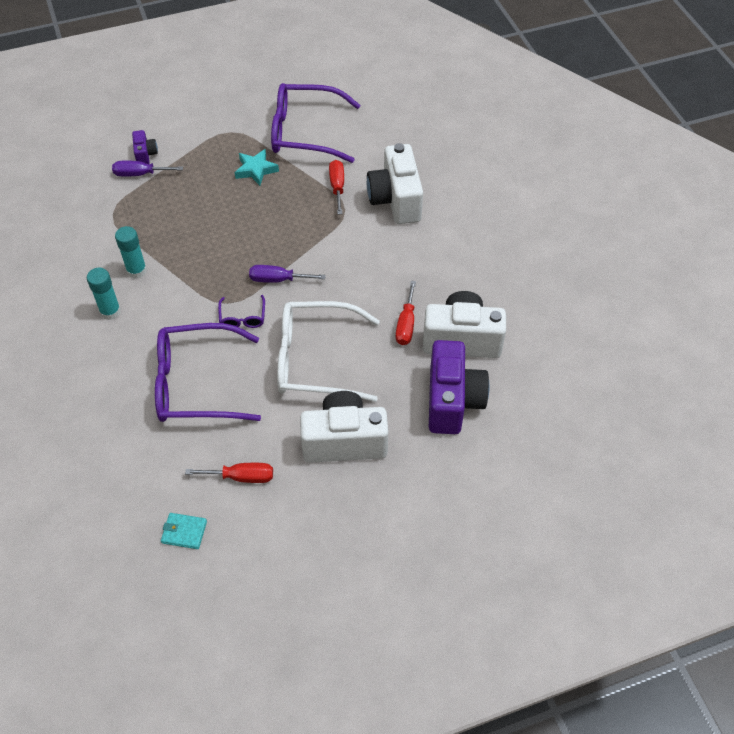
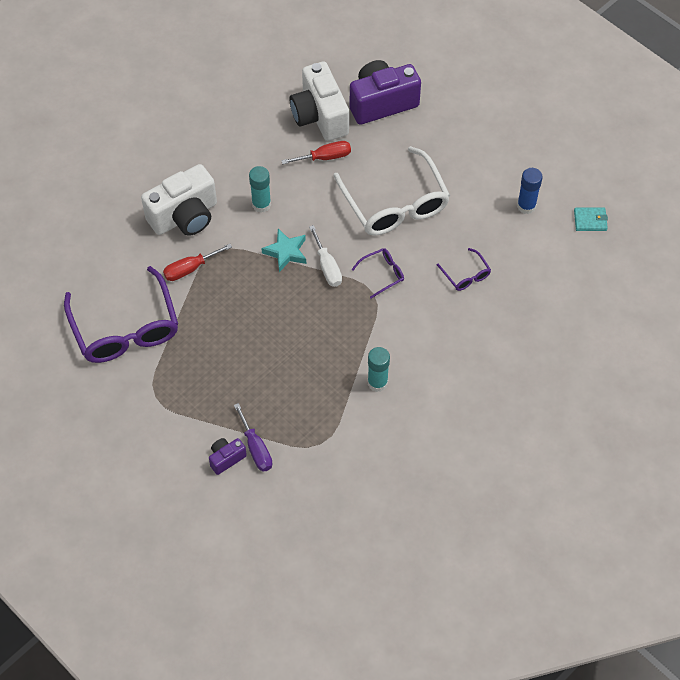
camera: 115 degrees left, 5 degrees up
(110, 312) = (433, 378): turquoise glue stick -> turquoise glue stick (261, 204)
(184, 532) = (590, 220): turquoise wallet -> turquoise wallet turned 75 degrees counterclockwise
(196, 384) = (466, 275): purple glasses -> purple glasses, size x0.44
(241, 477) = (526, 206): red screwdriver -> blue glue stick
(256, 170) = (200, 347): turquoise star -> turquoise star (286, 252)
(278, 280) = (327, 267): purple screwdriver -> white screwdriver
(344, 441) = (457, 155): white camera -> none

